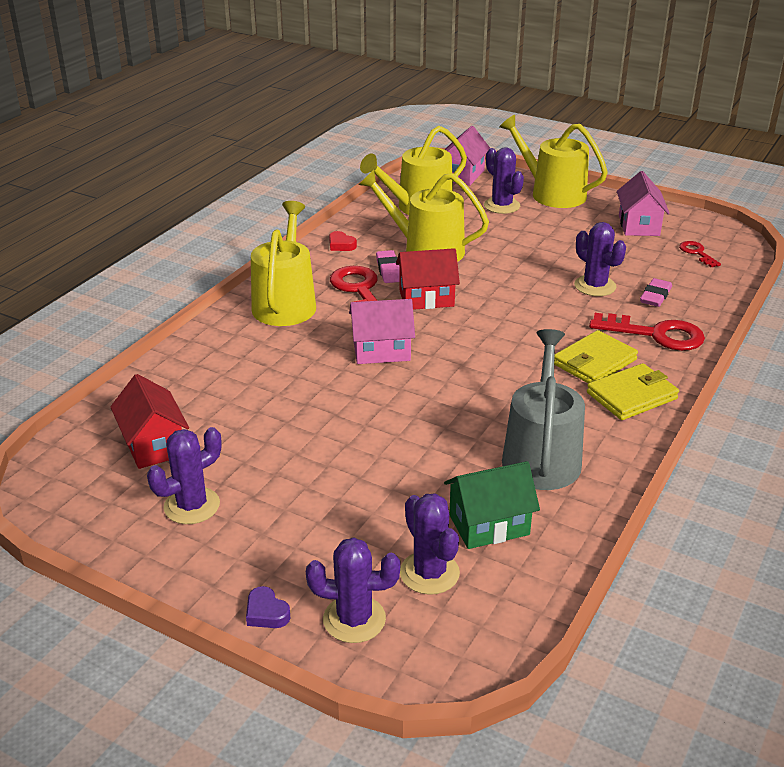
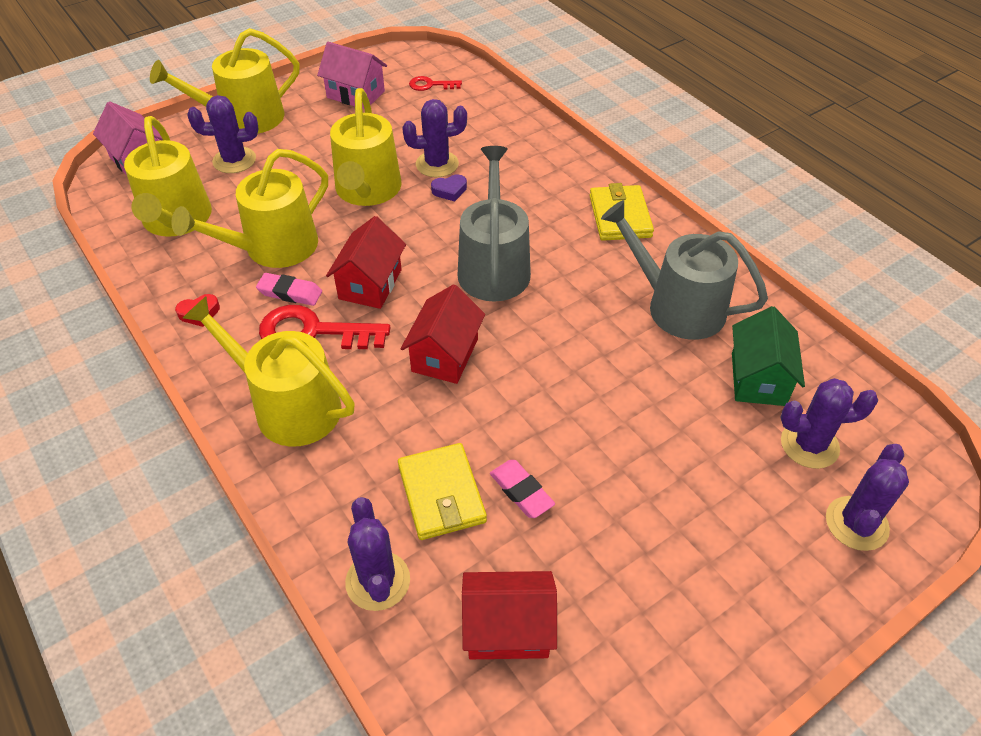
camera: 65 degrees left, 15 degrees up
(192, 506) = (640, 617): purple cactus -> purple cactus (378, 581)
(266, 613) = (831, 594): purple heart -> purple heart (449, 190)
(381, 351) = (445, 355): pink house -> red house
(498, 346) = (493, 267): none -> grey watering can
(528, 266) = (367, 190): none -> yellow watering can
(594, 362) = (557, 216): yellow wallet -> yellow wallet (441, 494)
(655, 296) = (480, 138): pink eraser -> pink eraser (521, 491)
(656, 334) = (539, 163): red key -> none

